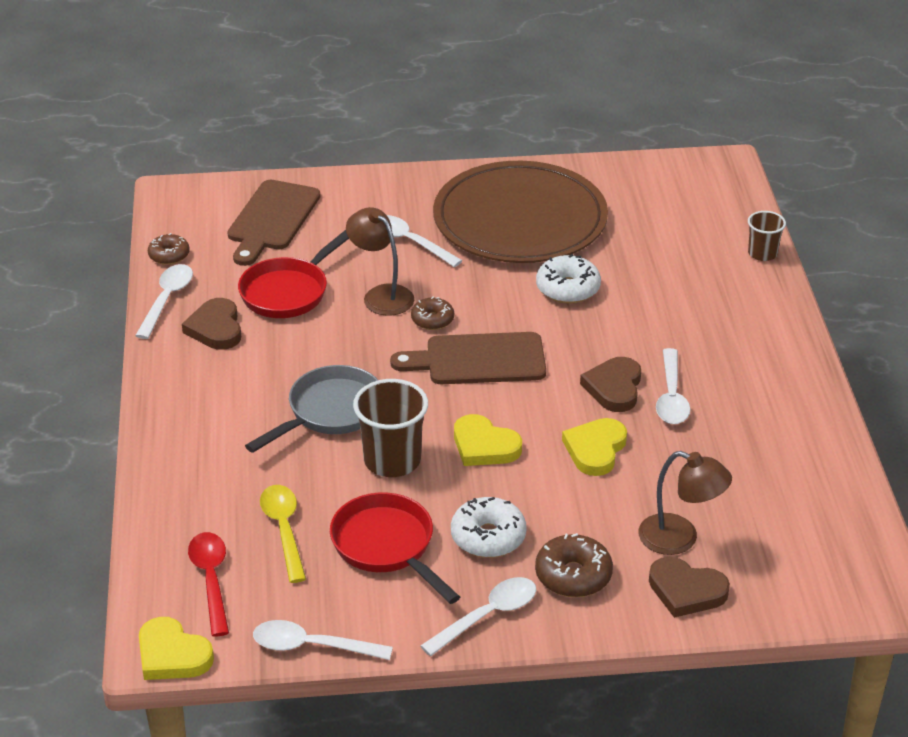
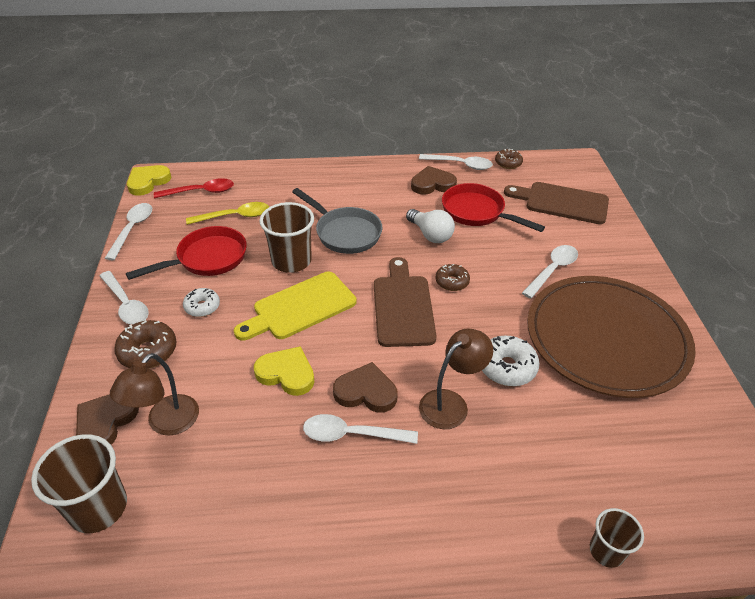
camera: 90 degrees right, 5 degrees up
(337, 334) = (430, 235): none -> white light bulb
(381, 295) = (479, 255): brown lamp -> brown lamp (451, 403)
(484, 446) = (300, 307): yellow heart -> yellow cutting board
(488, 537) = (202, 307): white donut -> white donut, size x0.66
(792, 571) = (98, 507): none -> brown cup

